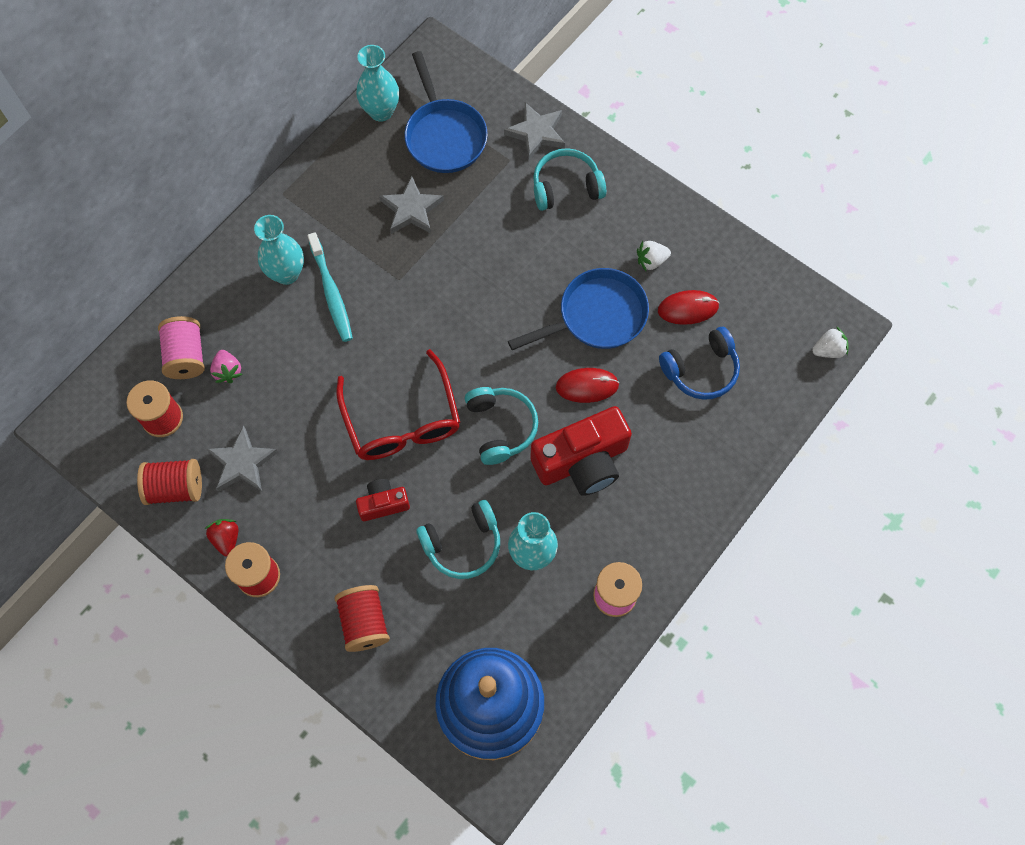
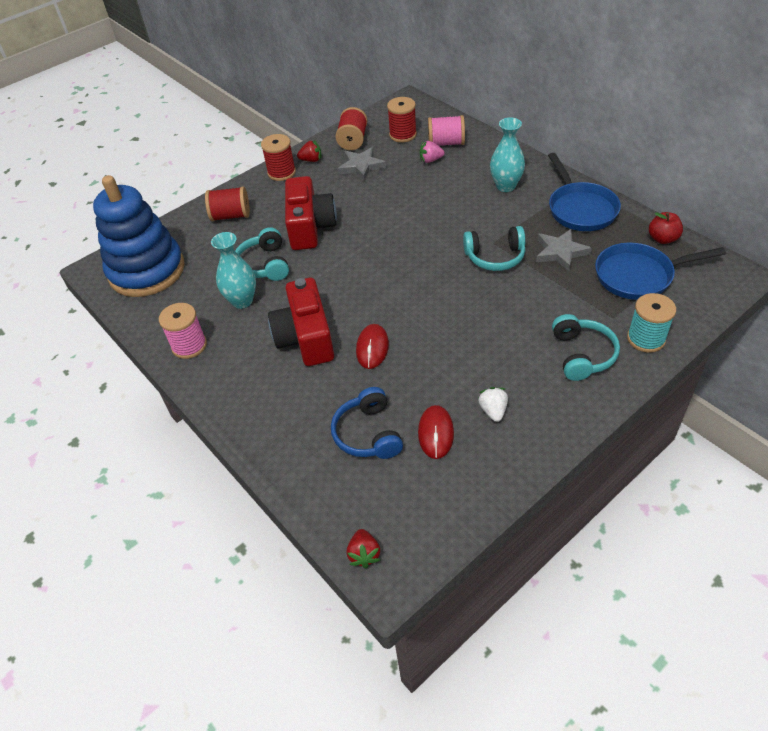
camera: 105 degrees right, 20 degrees down
(331, 293) = (486, 207): turquoise toothbrush -> none
(381, 111) = (662, 239): turquoise vase -> red apple
(383, 504) = (310, 227): red camera -> red camera, size x1.94
(402, 420) = (371, 239): red glasses -> none
(500, 427) = (350, 291): turquoise headphones -> turquoise headphones (495, 257)
(536, 133) = (646, 339): grey star -> turquoise spool
(597, 316) = (439, 362): blue pan -> blue pan (580, 209)
(828, 350) = (364, 554): white strawberry -> red strawberry

